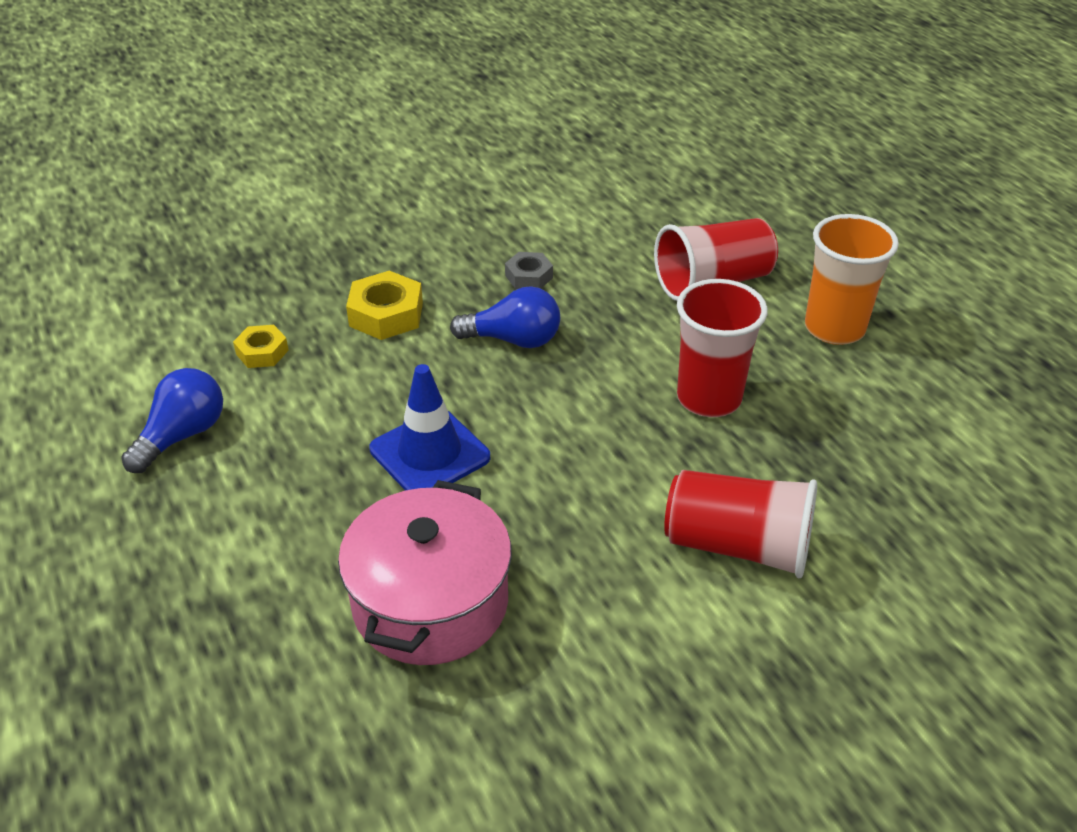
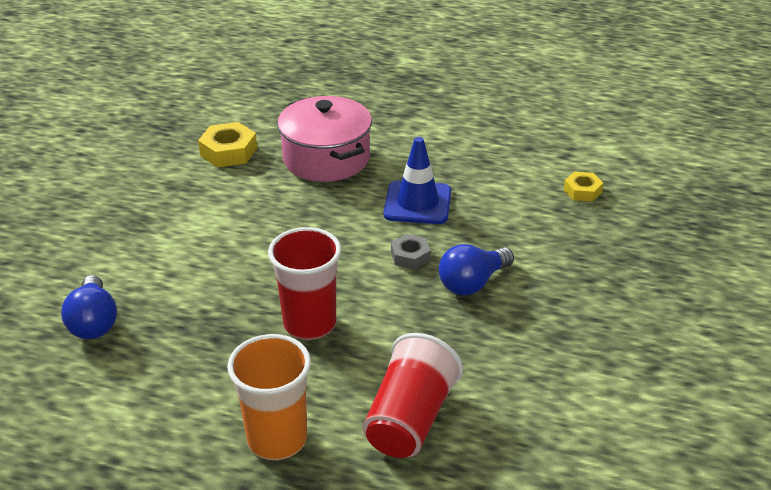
camera: 135 degrees right, 5 degrees down
(182, 435) = (537, 143): blue light bulb -> blue light bulb (94, 322)
(386, 314) = (566, 249): yellow nut -> yellow nut (228, 152)
(529, 276) = (534, 331): grey nut -> grey nut (410, 256)
(737, 546) = (210, 256): red cup -> none

